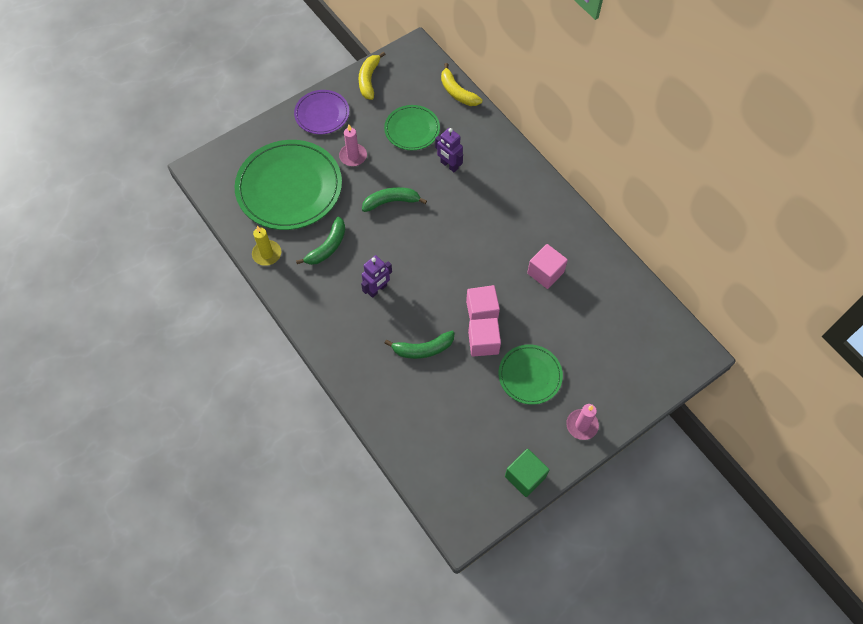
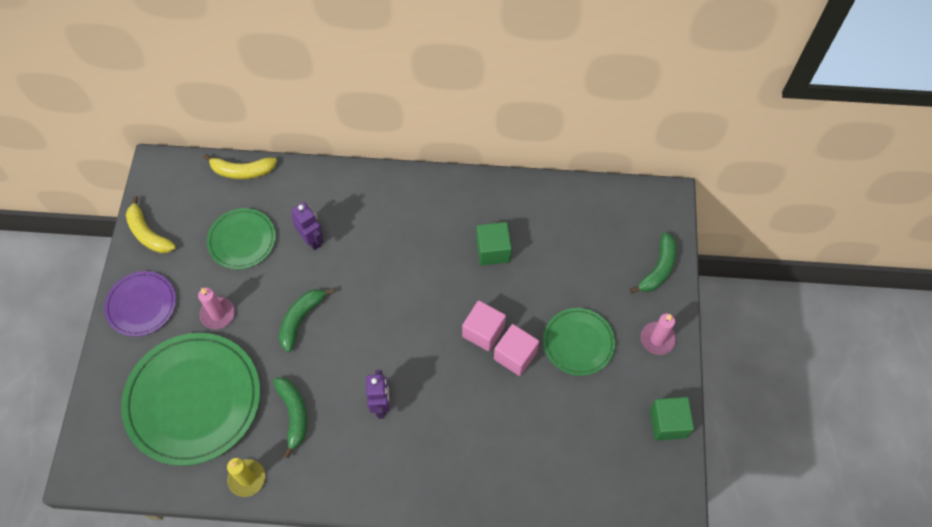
camera: 50 degrees left, 0 degrees up
(423, 349) = (477, 412): green banana -> green banana (658, 269)
(449, 165) = (312, 240): purple robot -> purple robot turned 120 degrees counterclockwise
(545, 273) = (493, 250): pink cube -> green cube

